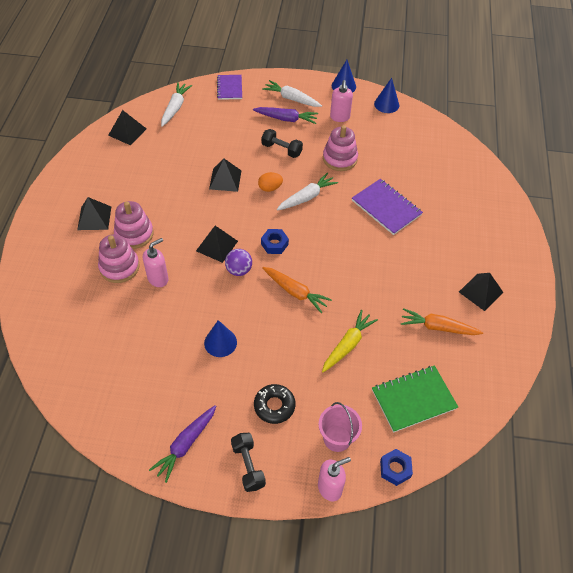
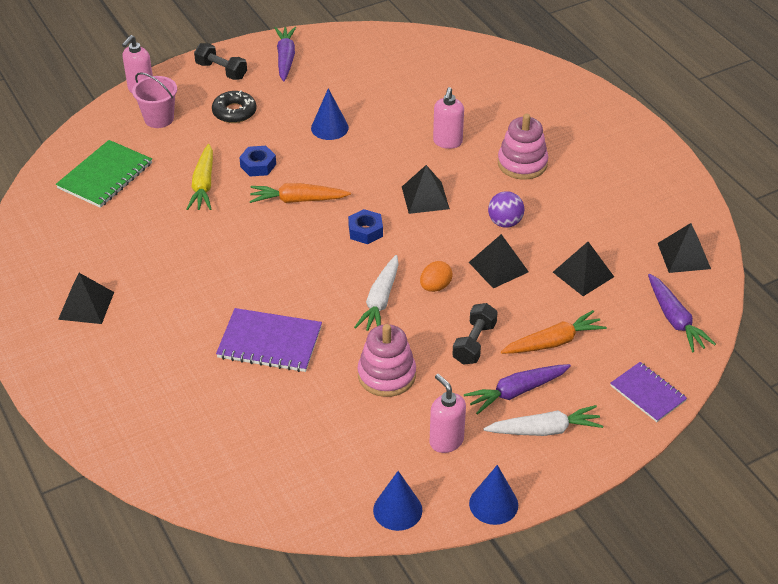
camera: 145 degrees right, 10 degrees down
(94, 218) = (581, 155): black pyramid -> black pyramid (583, 274)
(119, 267) = (496, 132): pink stacking toy -> none
(175, 108) = (675, 320): white carrot -> purple carrot
(239, 270) = (377, 189): purple ball -> purple ball (505, 222)
(281, 149) = (474, 343): black dumbbell -> black dumbbell turned 60 degrees counterclockwise
(395, 469) = (91, 124): blue nut -> blue nut (258, 165)
(438, 327) = (117, 245): orange carrot -> orange carrot (553, 342)

